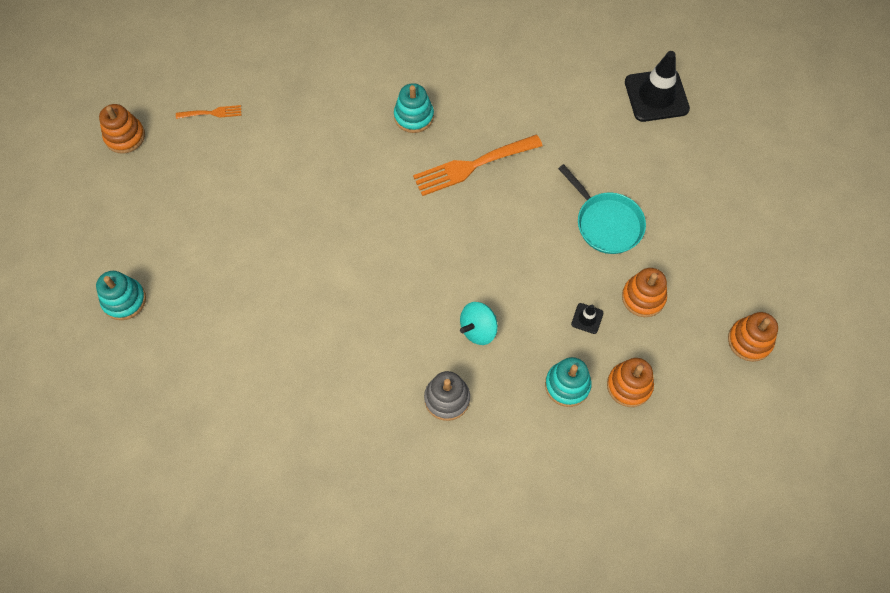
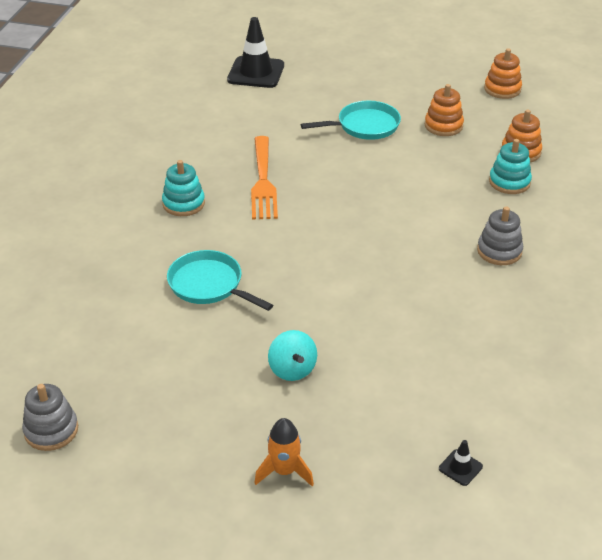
camera: 70 degrees left, 25 degrees down
(124, 300) = (284, 471): turquoise stacking toy -> orange rocket
(125, 136) = (51, 430): orange stacking toy -> grey stacking toy
(212, 113) = (73, 346): orange fork -> none
(313, 176) = (209, 285): none -> turquoise pan
(478, 329) = (436, 217): turquoise spinning top -> turquoise spinning top (292, 369)
(587, 318) = (451, 157): black traffic cone -> black traffic cone (460, 467)

